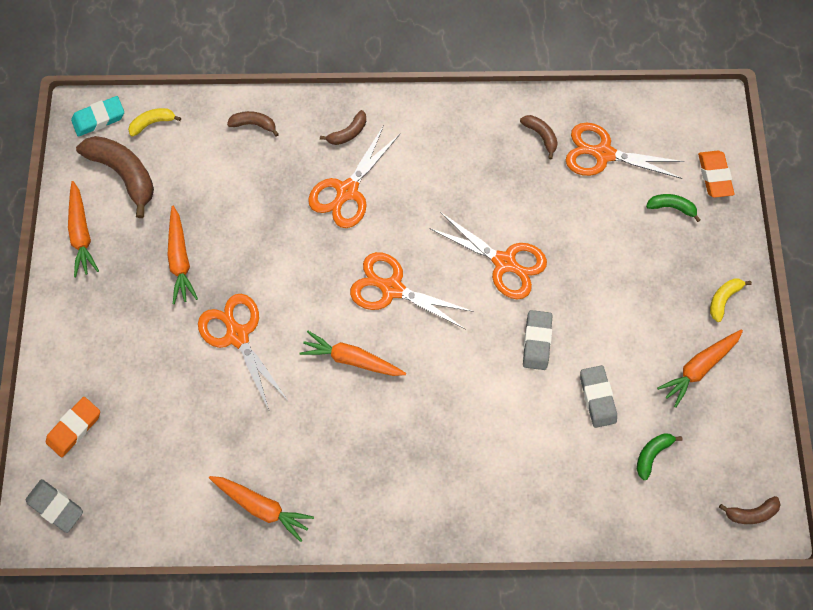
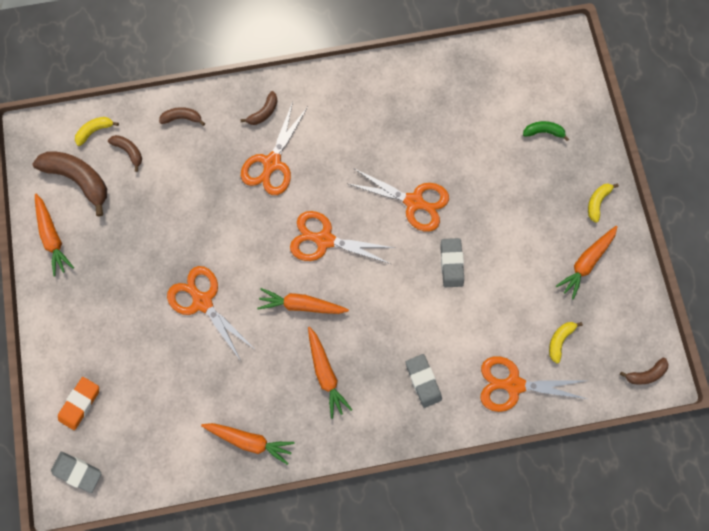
camera: 10 degrees left, 5 degrees up
(99, 118) = (48, 135): turquoise eraser -> none
(181, 259) = (142, 245): orange carrot -> orange carrot (325, 373)
(540, 136) = (426, 89): brown banana -> brown banana (129, 151)
(597, 397) = (508, 301): grey eraser -> grey eraser (423, 380)
(602, 154) = (479, 96): orange scissors -> orange scissors (513, 384)
(652, 453) = (559, 340): green banana -> yellow banana
(714, 176) = (574, 99): orange eraser -> none

